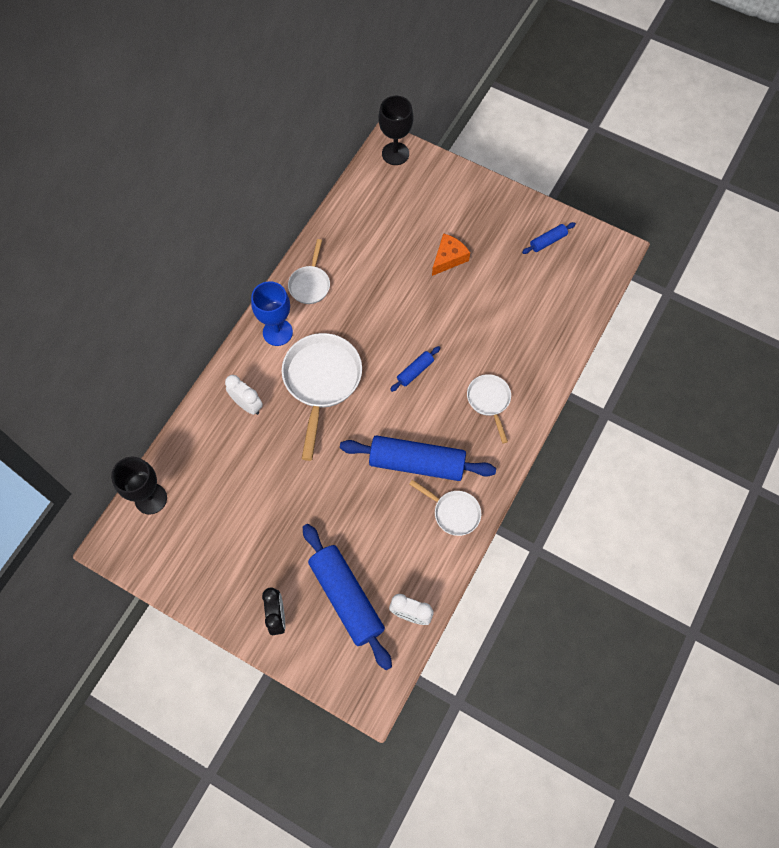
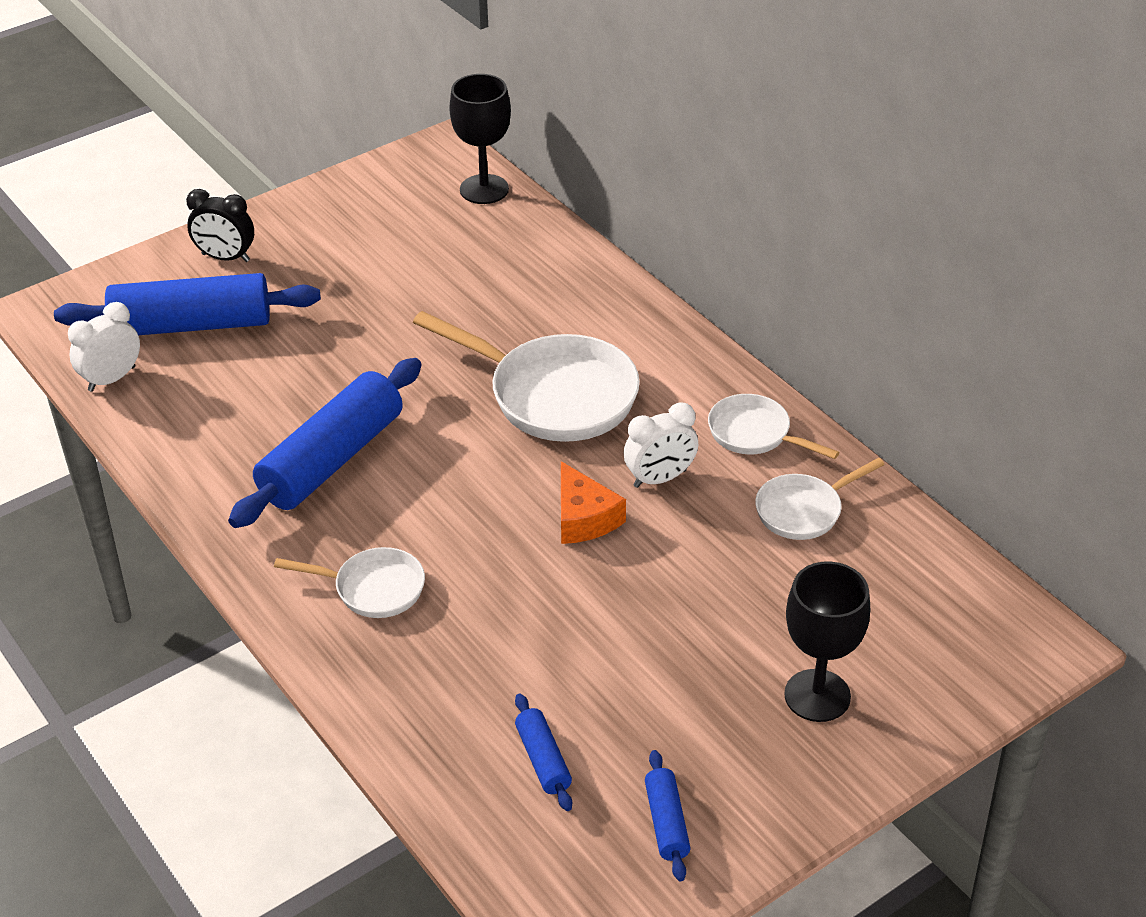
camera: 115 degrees right, 25 degrees down
(247, 405) = (567, 307): white clock -> white clock (660, 478)
(277, 332) = (679, 371): blue goblet -> none
(395, 154) = (1018, 645): black goblet -> black goblet (817, 696)
(415, 371) = (497, 511): blue rolling pin -> blue rolling pin (543, 760)
(448, 258) = (711, 640): orange cheese -> orange cheese (584, 518)
(453, 512) = (218, 474): white pan -> white pan (803, 510)

